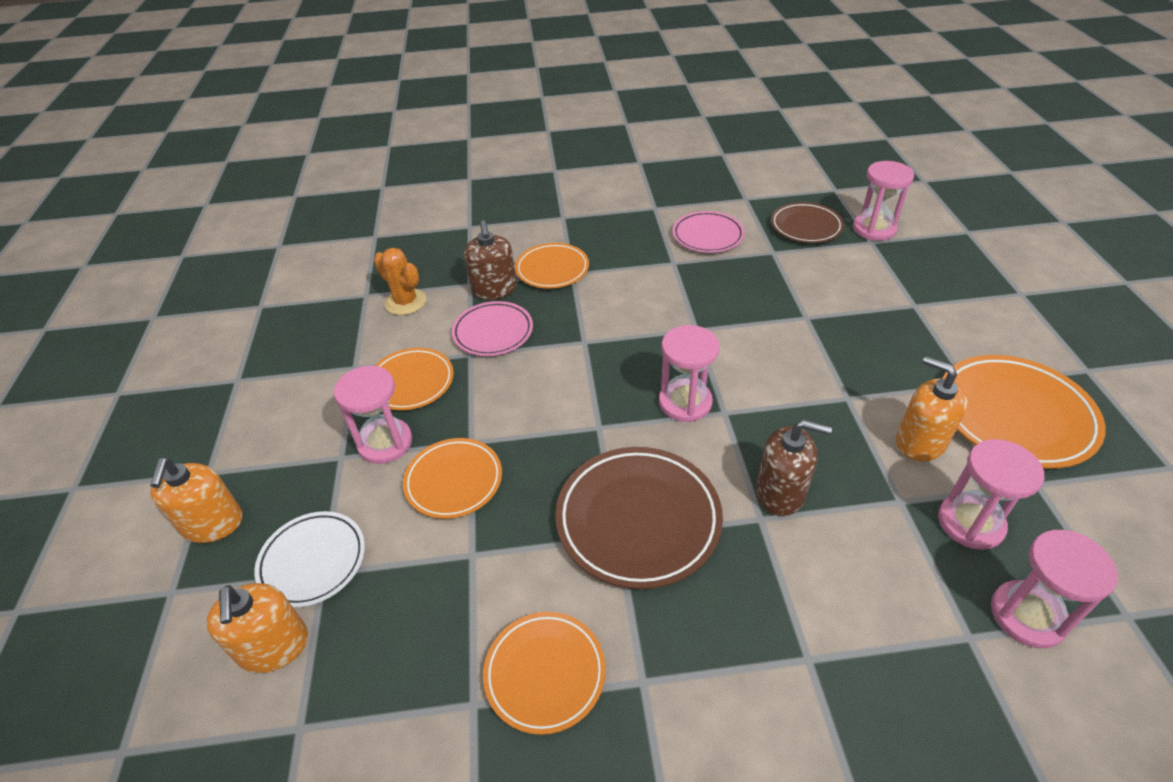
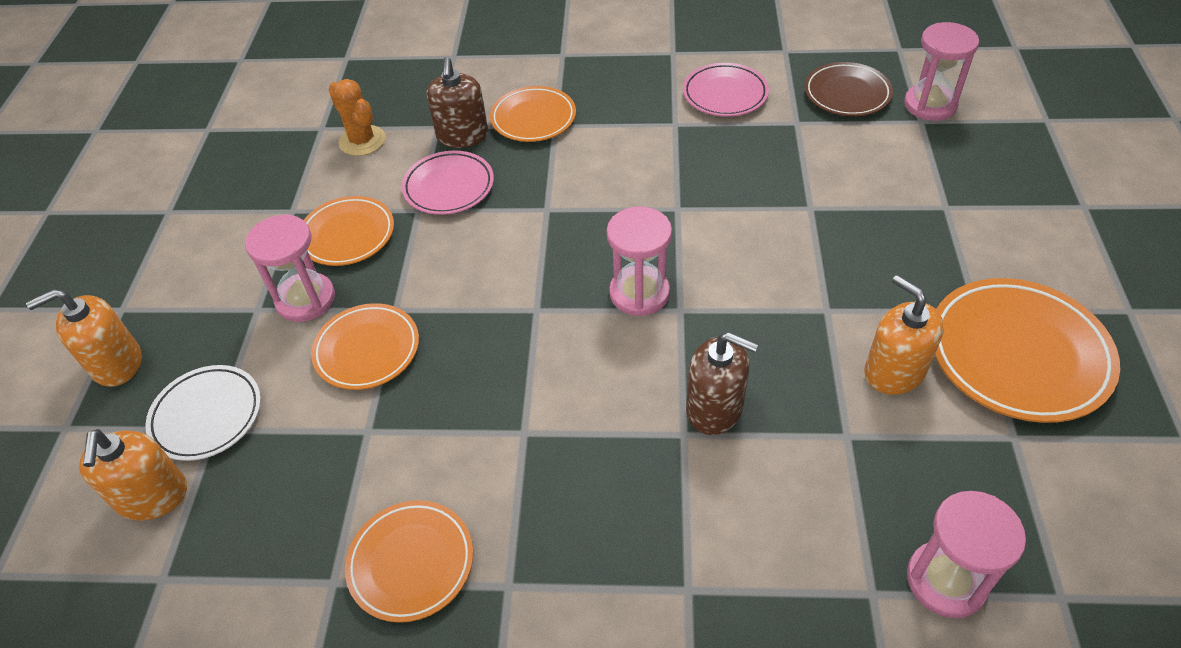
camera: 10 degrees right, 5 degrees up
(213, 523) = (117, 363): orange soap dispenser -> orange soap dispenser turned 60 degrees clockwise
(638, 520) = (550, 417): brown plate -> none
(970, 523) = (919, 471): pink hourglass -> none

